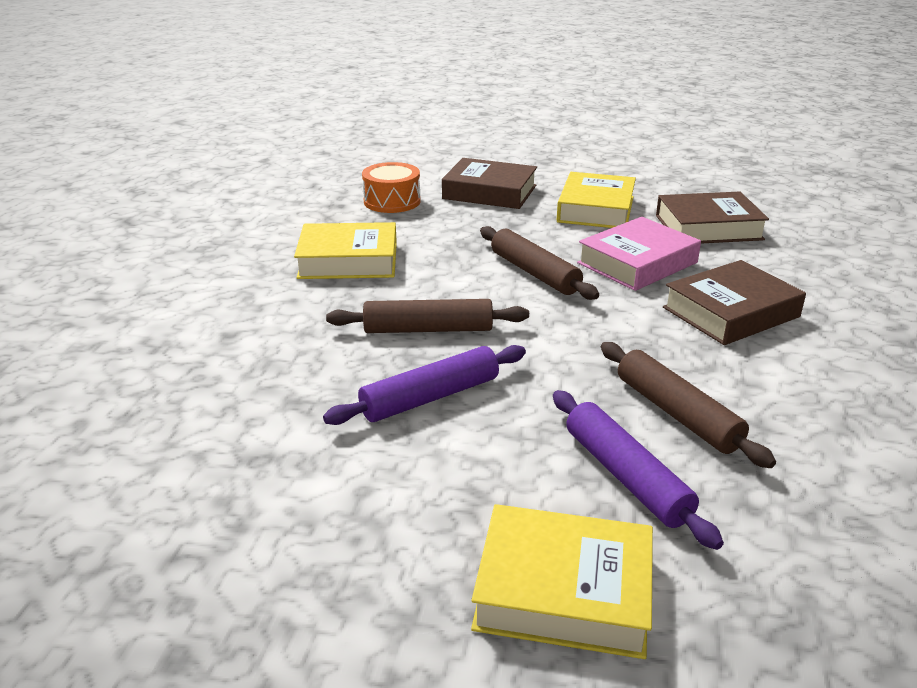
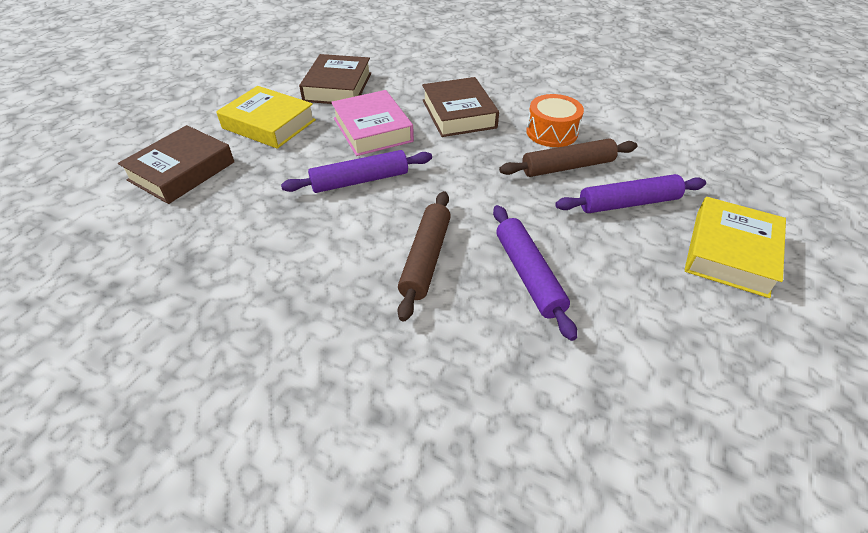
camera: 75 degrees left, 15 degrees up
(348, 260) = (262, 295): yellow book -> none
(392, 201) = (142, 241): orange drum -> orange drum (552, 132)
(534, 273) = (360, 180): brown rolling pin -> purple rolling pin

